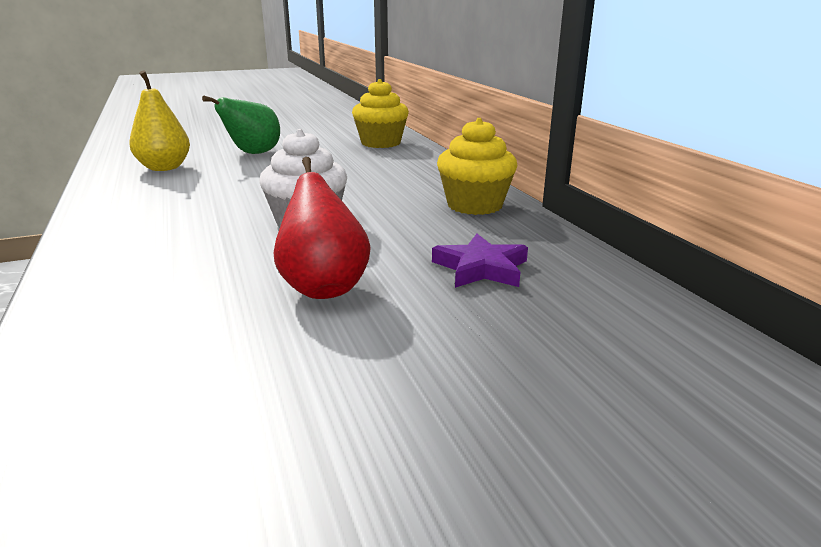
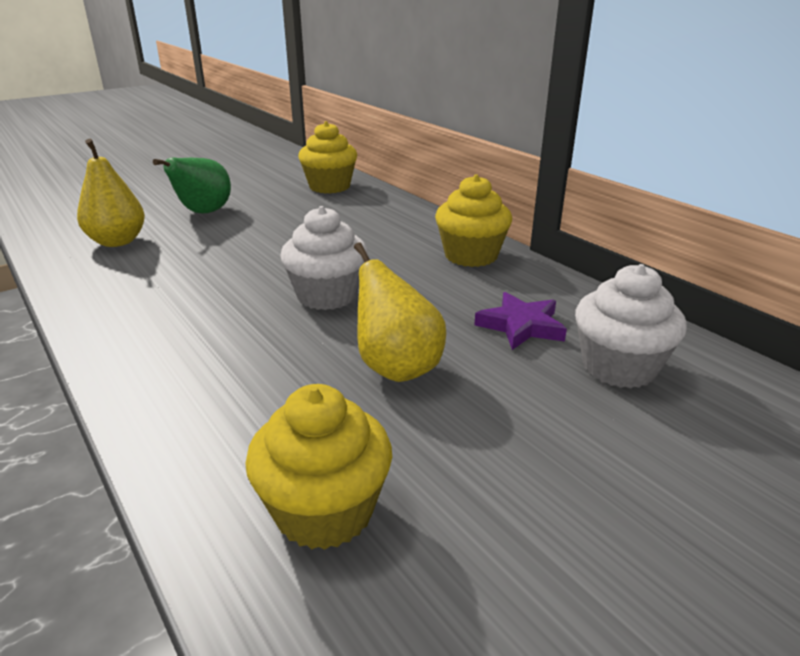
camera: 15 degrees left, 5 degrees up
(148, 398) = (324, 511): none -> yellow cupcake
(323, 287) = (396, 367): red pear -> yellow pear
(564, 318) = (619, 367): none -> white cupcake

